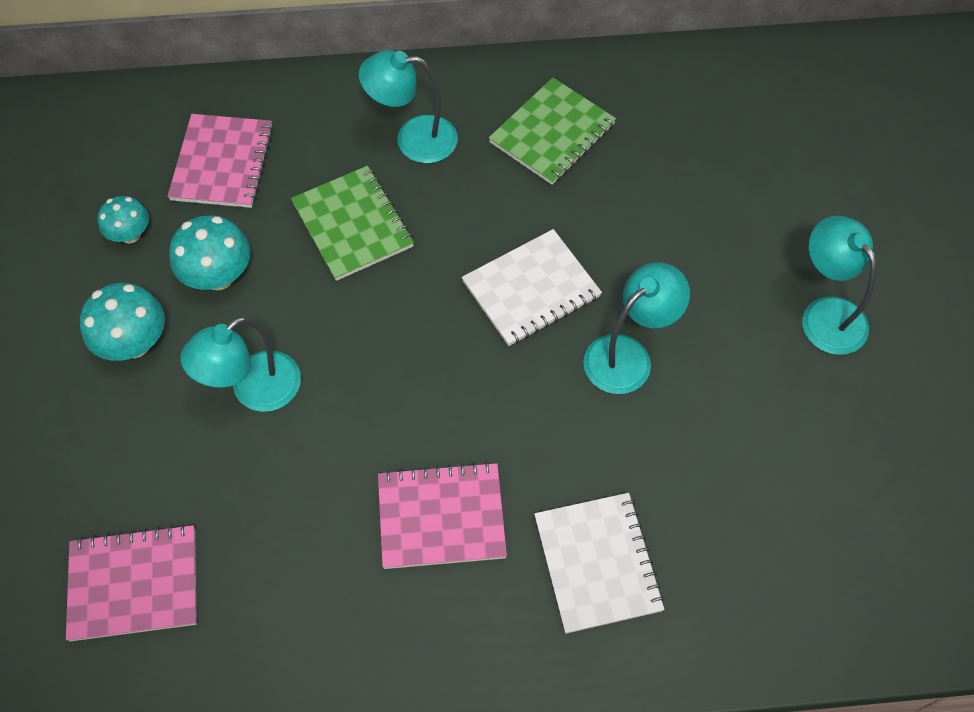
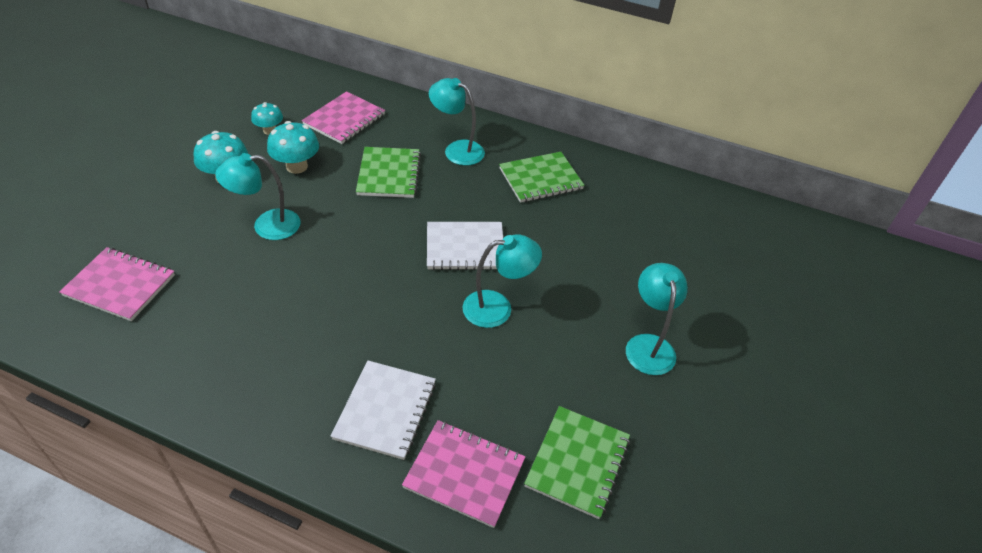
camera: 25 degrees right, 15 degrees down
(441, 517) = (313, 337): pink notebook -> pink notebook (464, 473)
(842, 506) = (578, 462): none -> green notebook

